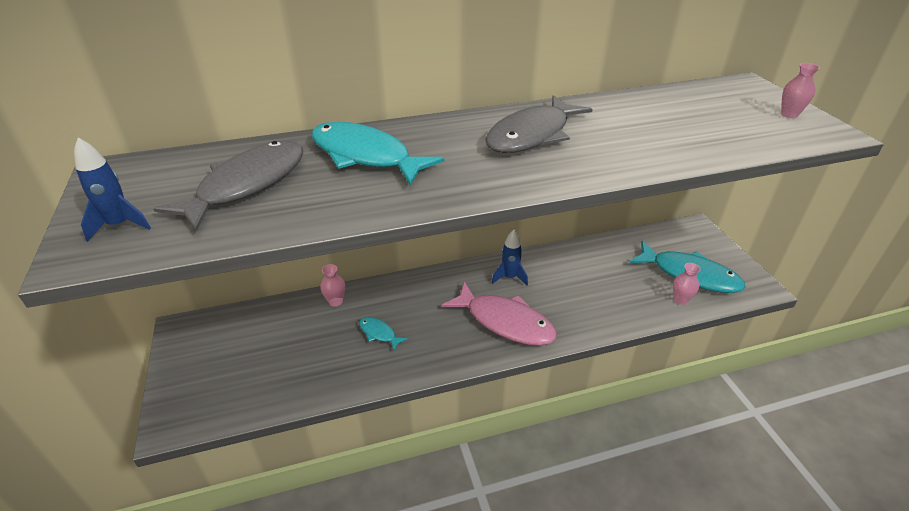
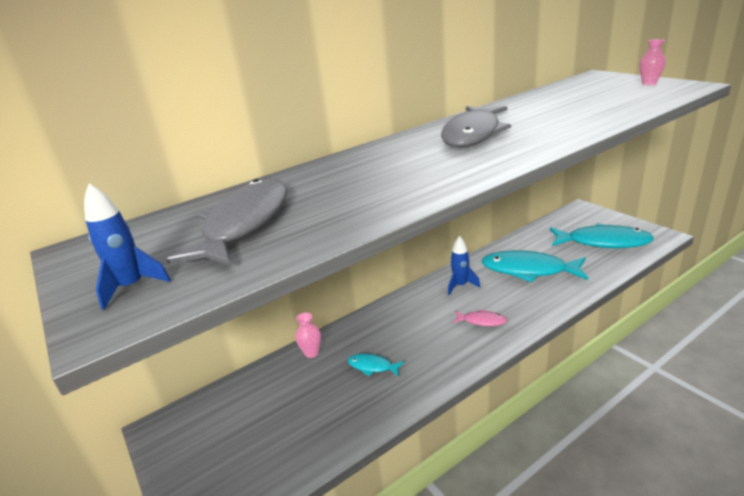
camera: 15 degrees left, 10 degrees down
(365, 156) = (341, 178): turquoise fish -> turquoise fish (528, 270)
(505, 322) = (482, 321): pink fish -> pink fish, size x0.46
(680, 300) = (610, 261): pink vase -> none

